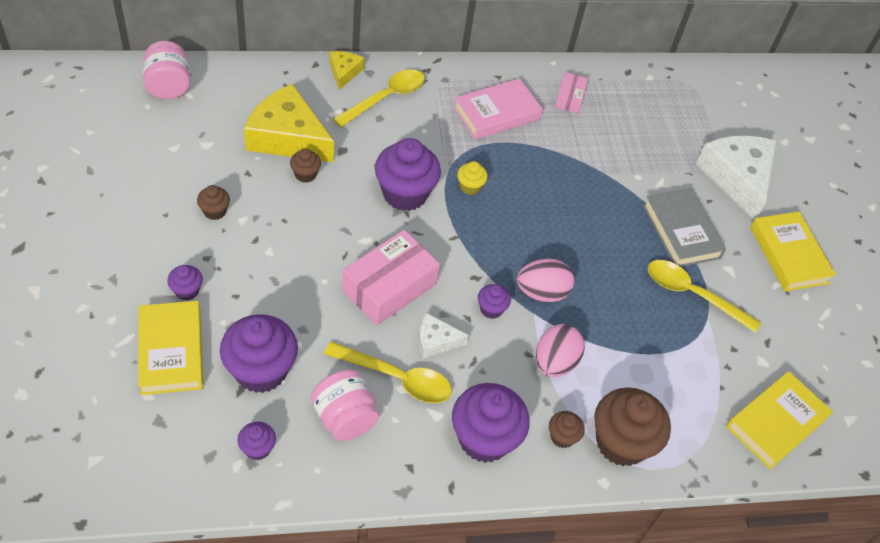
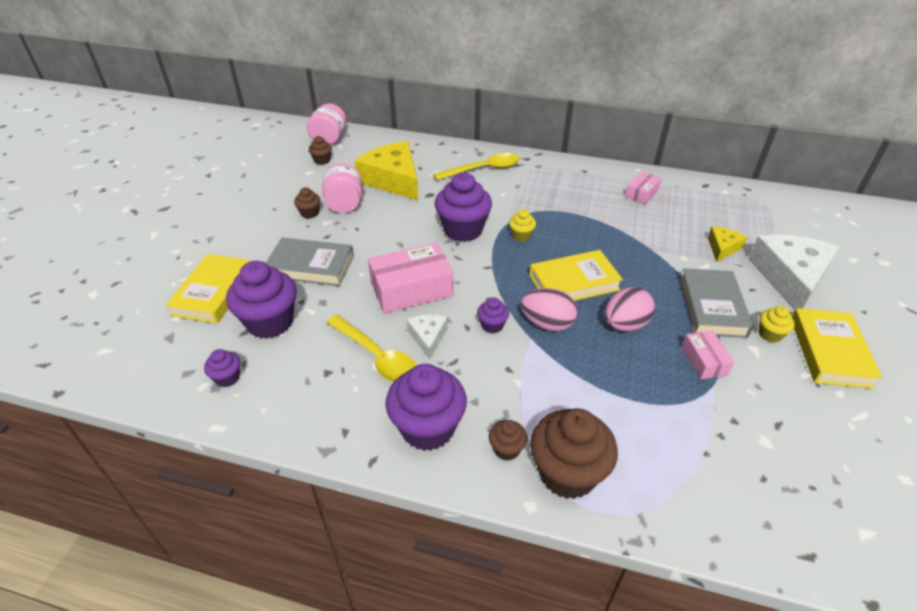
camera: 30 degrees right, 10 degrees down
(187, 291) = (254, 257): purple cupcake -> none
(262, 286) = (311, 266): none -> grey book
(305, 174) = (391, 204): brown cupcake -> brown cupcake (322, 160)
(344, 72) = (460, 150): yellow cheese -> yellow cheese (722, 248)
(344, 417) = (313, 375): pink jar -> pink jar (344, 204)
(436, 341) = (428, 337): white cheese -> white cheese turned 60 degrees clockwise
(497, 113) = (571, 193): pink book -> none
(554, 362) = (531, 382): pink egg -> pink egg (625, 325)
(692, 294) = (704, 361): yellow spoon -> pink box
(737, 249) = (770, 334): none -> yellow cupcake
(776, 422) = (762, 508): yellow book -> yellow book (574, 282)

